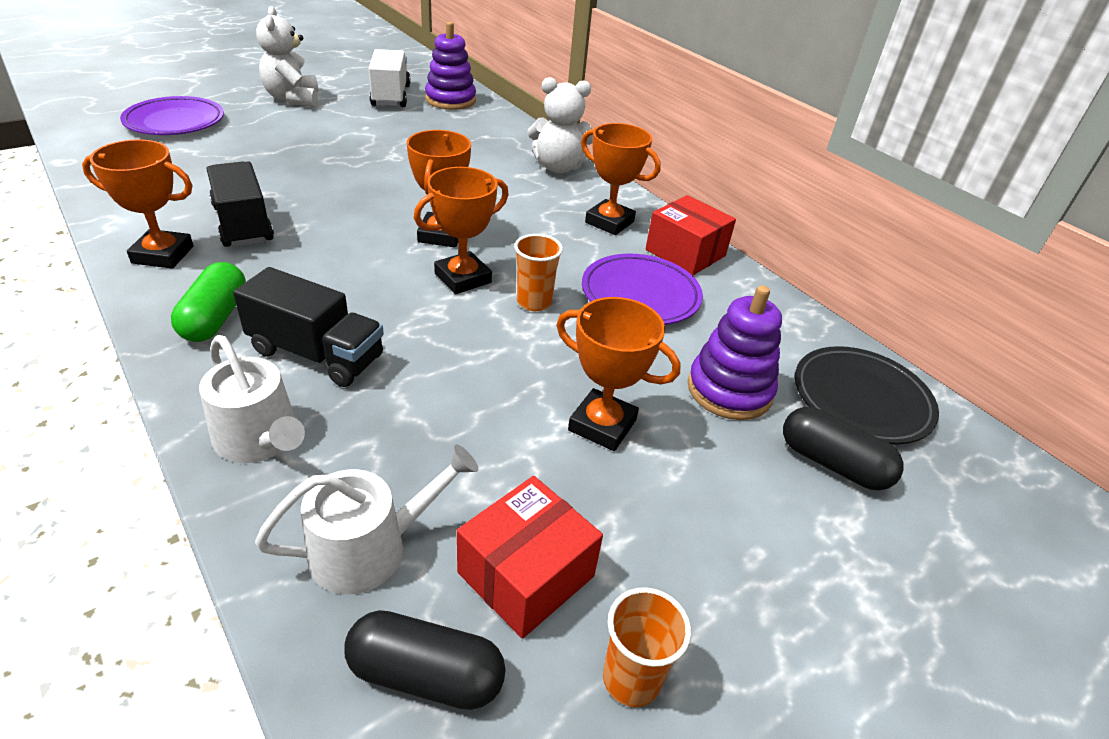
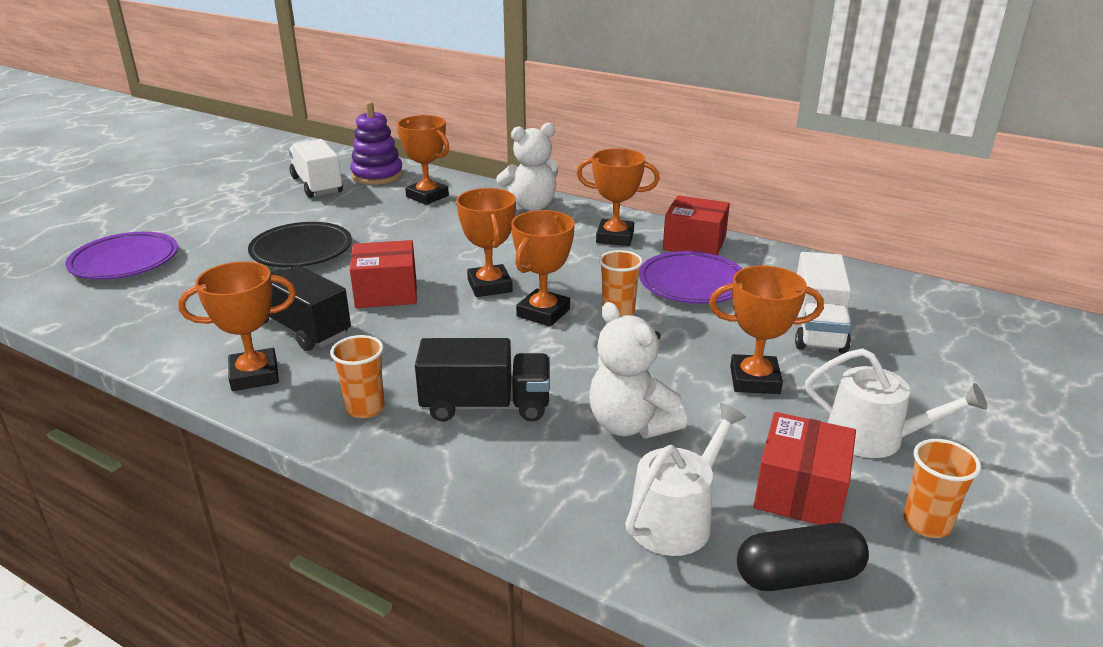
camera: 20 degrees left, 10 degrees down
(215, 318) = (365, 408): green capsule -> orange cup
(260, 439) = (510, 480): white watering can -> white watering can (874, 437)
(293, 99) = (223, 211): white teddy bear -> white teddy bear (631, 425)
(346, 212) = (386, 292): none -> red box
(474, 131) = (427, 196): none -> orange trophy
(729, 390) = (817, 328): purple stacking toy -> white truck
(833, 463) = (925, 351): black capsule -> none
(861, 400) = (905, 306): black plate -> black plate (301, 250)

